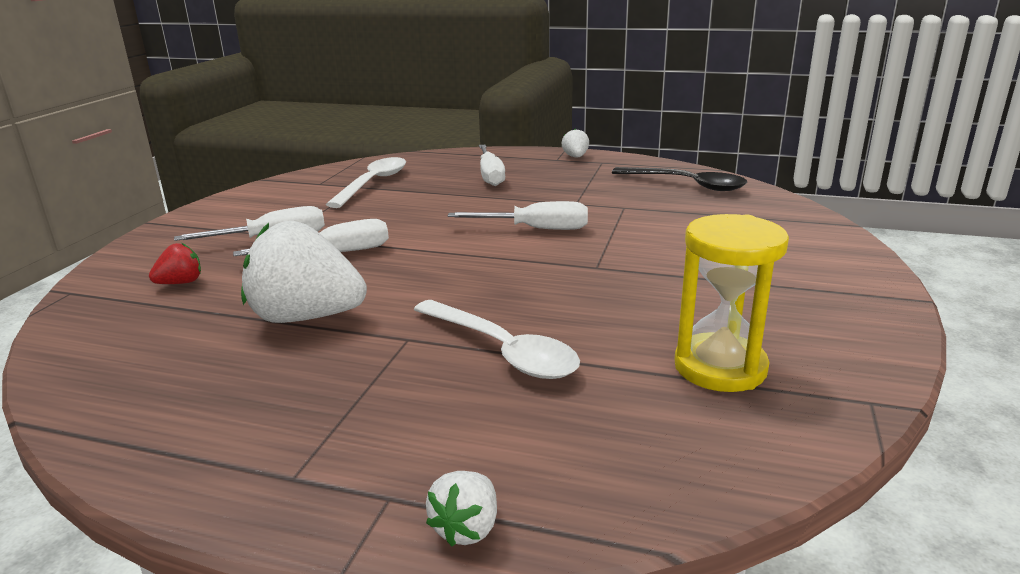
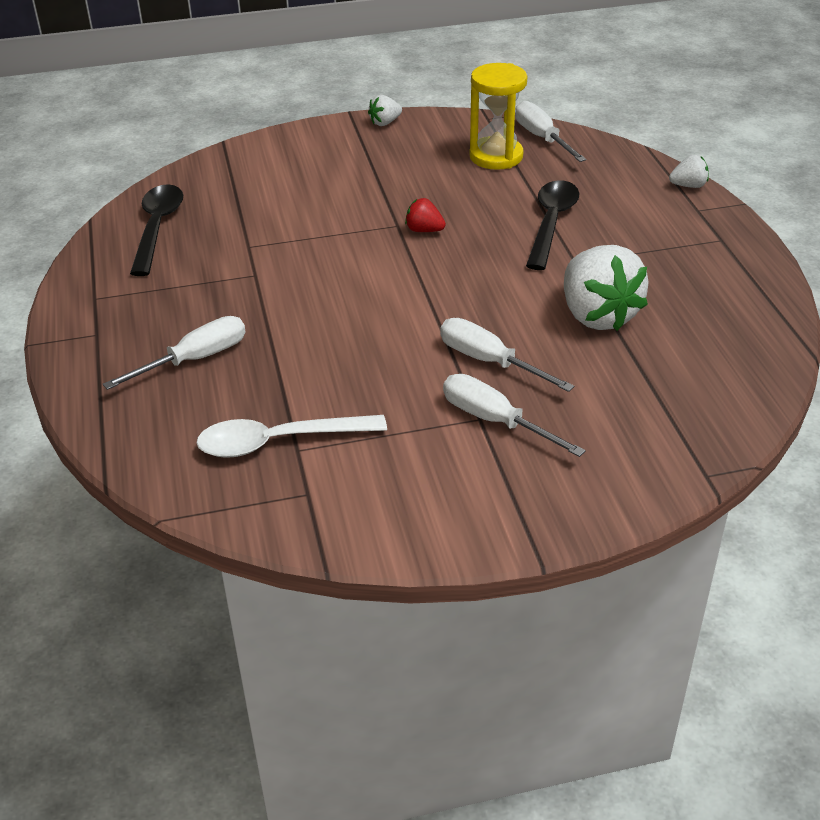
camera: 120 degrees left, 15 degrees up
(181, 283) = (623, 417): red strawberry -> red strawberry (424, 230)
(502, 350) = (551, 223): white spoon -> black spoon
(536, 229) = (342, 274): white screwdriver -> white screwdriver (542, 138)
(575, 157) = (81, 322): white strawberry -> white strawberry (385, 123)

